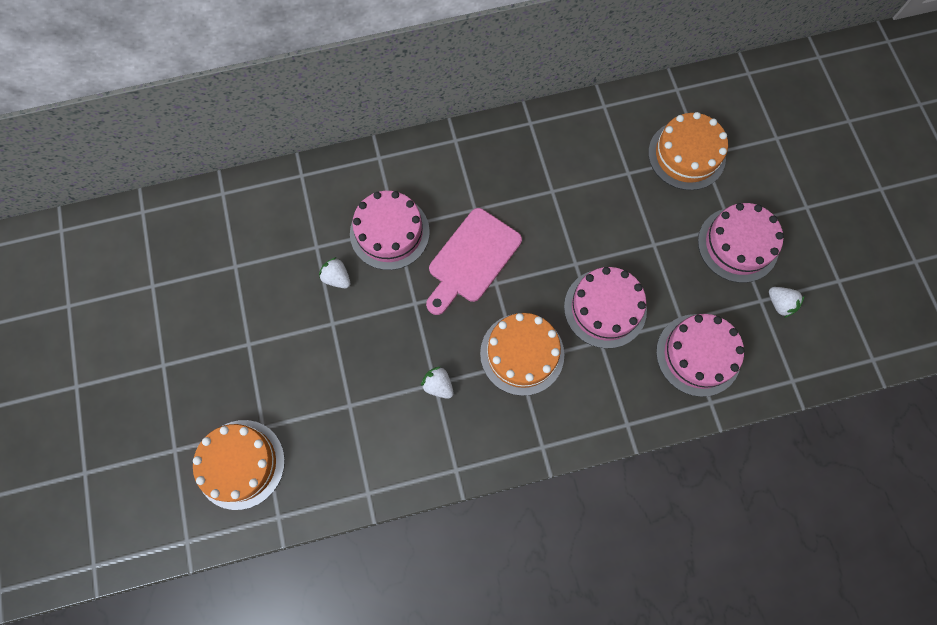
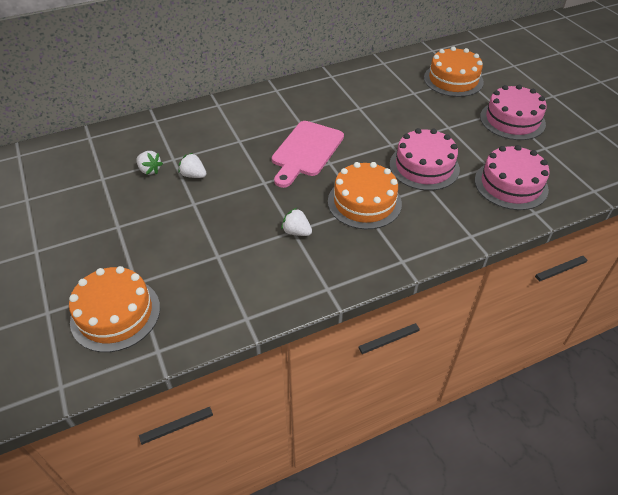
camera: 10 degrees left, 25 degrees down
(389, 232) = (234, 144): pink cake -> none
(780, 304) = (560, 148): white strawberry -> white strawberry (150, 170)

